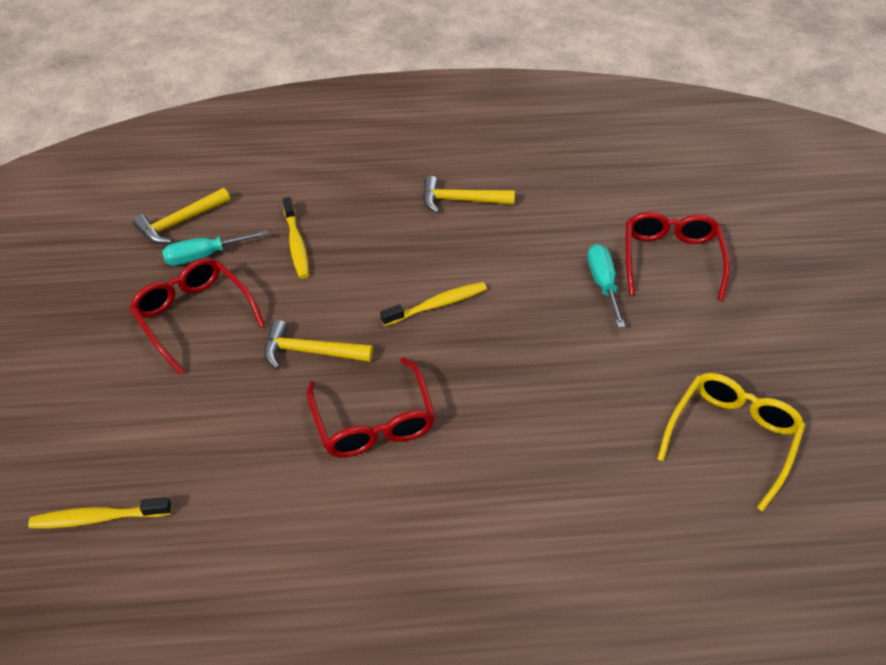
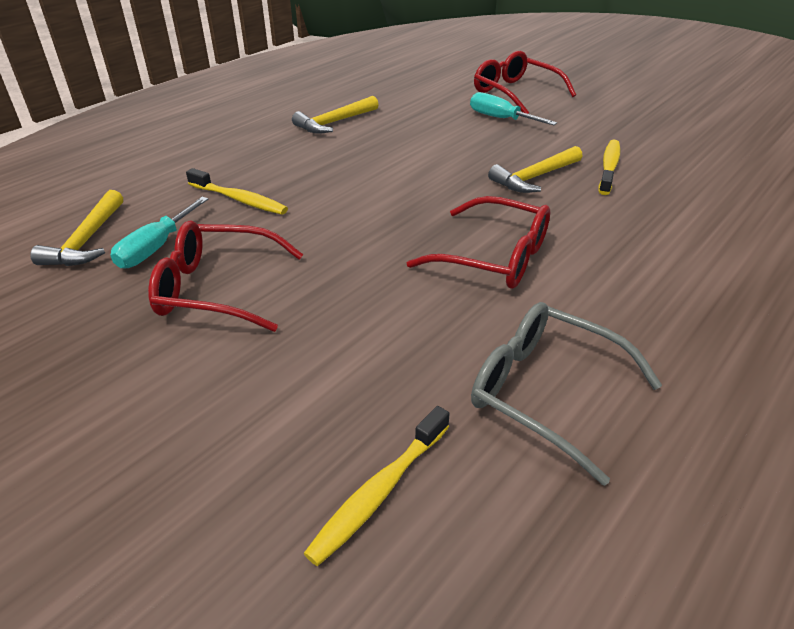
camera: 45 degrees left, 10 degrees down
(247, 542) = (545, 392): none -> grey glasses
(310, 352) = (370, 250): yellow hammer -> yellow hammer (534, 177)
(437, 305) = (418, 176): yellow toothbrush -> yellow toothbrush (609, 167)
(731, 437) = (688, 144): yellow glasses -> none

